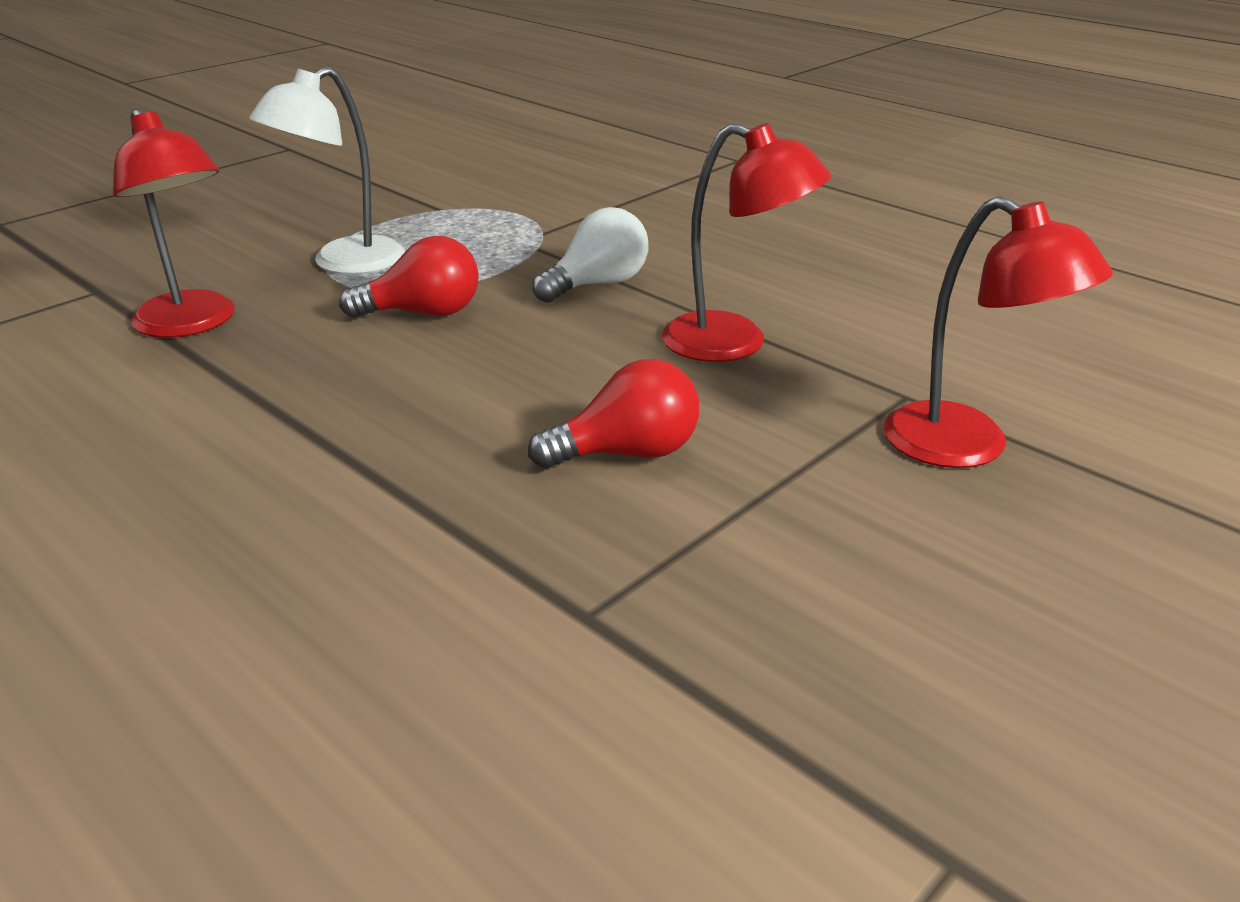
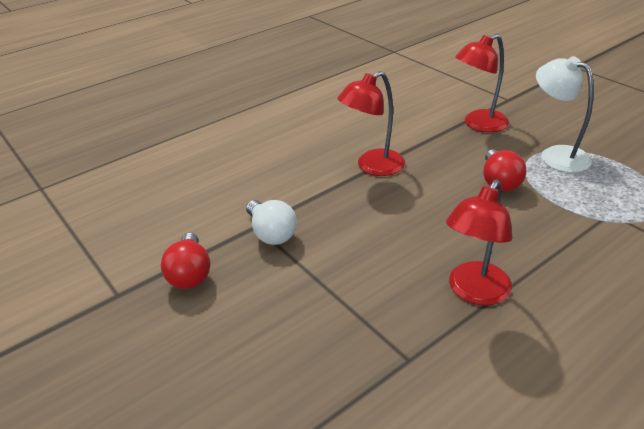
camera: 100 degrees right, 5 degrees up
(597, 284) = (549, 242): white light bulb -> white light bulb (271, 233)
(627, 453) = (360, 242): red light bulb -> red light bulb (190, 274)
(967, 447) = (348, 372): red lamp -> red lamp (372, 167)

